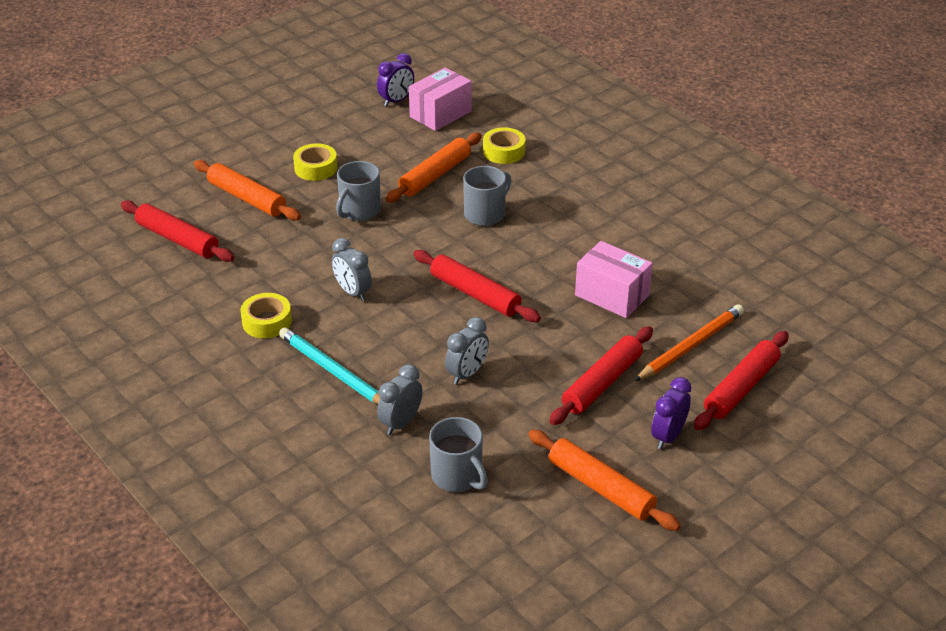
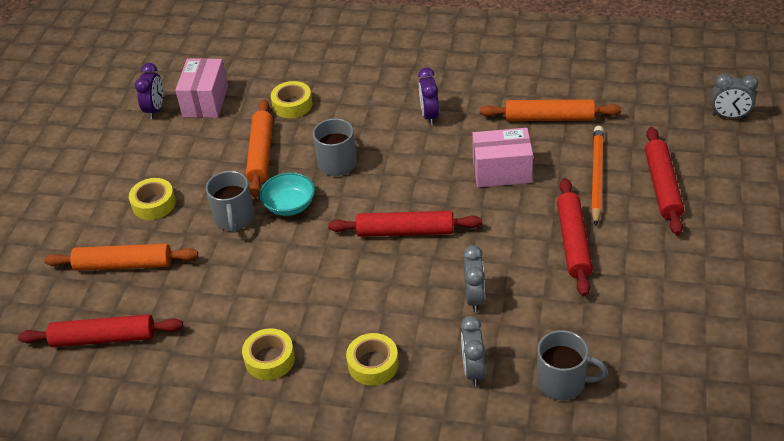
camera: 35 degrees left, 5 degrees up
(333, 371) = (373, 364): turquoise pencil -> yellow tape
(352, 292) = (310, 289): grey clock -> grey clock (729, 116)
(410, 224) = (289, 205): none -> turquoise bowl
(600, 488) = (664, 321): orange rolling pin -> orange rolling pin (549, 118)
(668, 436) = (660, 252): purple clock -> purple clock (429, 115)

